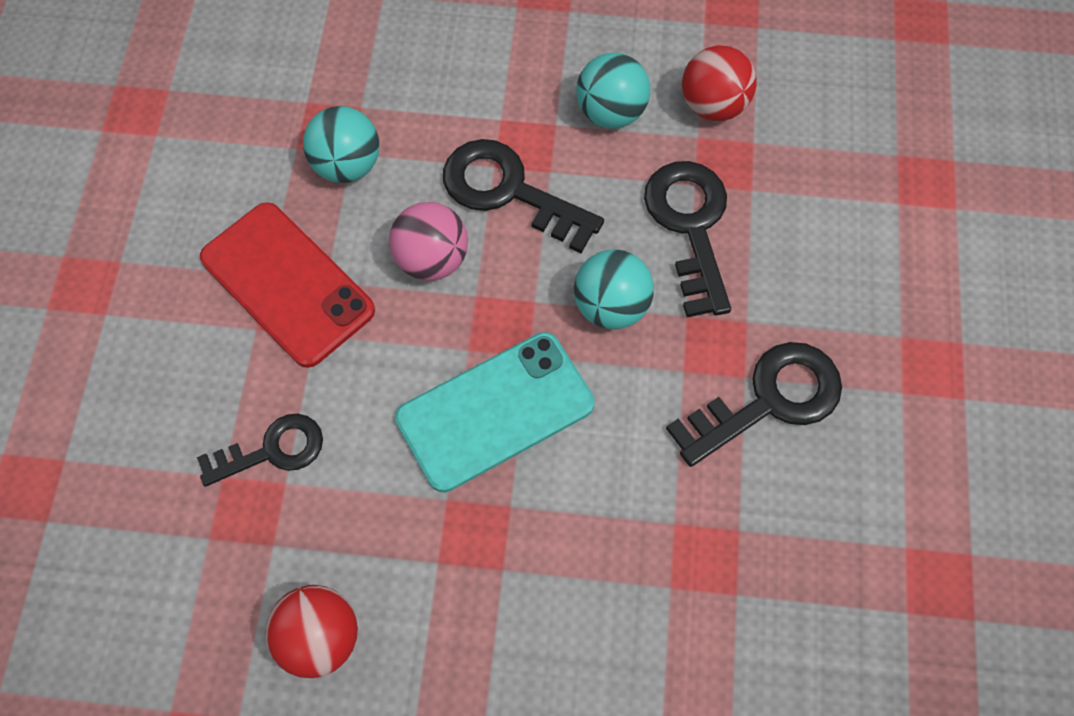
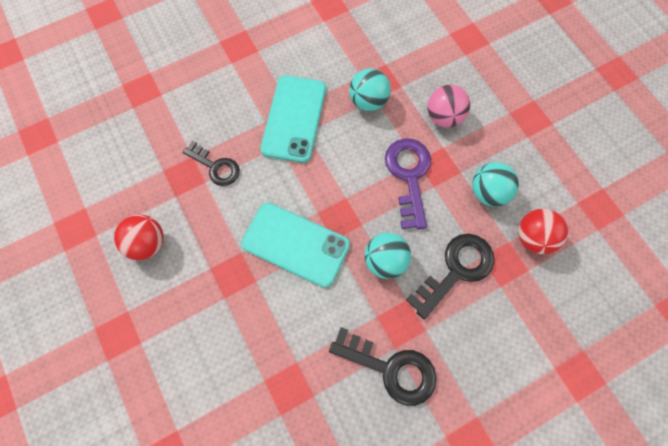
camera: 55 degrees right, 5 degrees up
(287, 284) = (294, 119): red phone -> turquoise phone
(432, 259) = (349, 167): pink ball -> pink ball (444, 117)
(508, 191) = (409, 175): black key -> purple key

